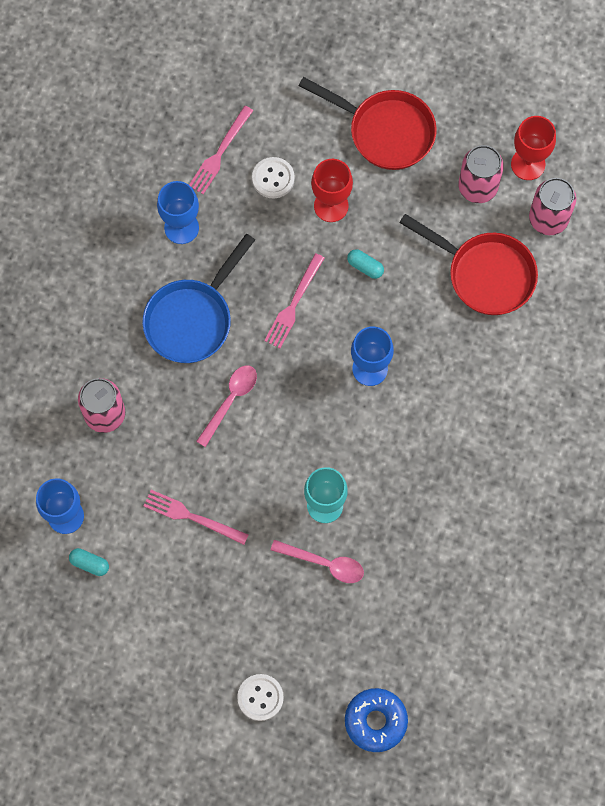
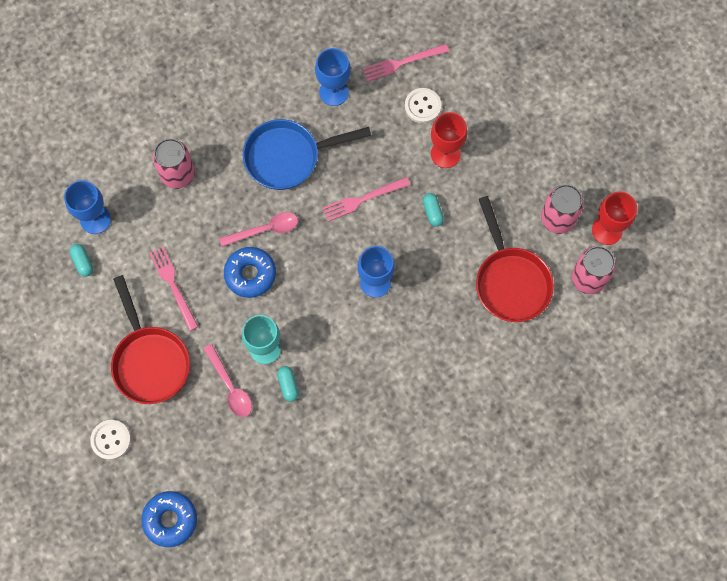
camera: 40 degrees right, 0 degrees up
(253, 451) = (250, 274): none -> blue donut
(374, 520) = (288, 385): none -> turquoise capsule
(385, 131) = (527, 132): red pan -> red pan (150, 361)

